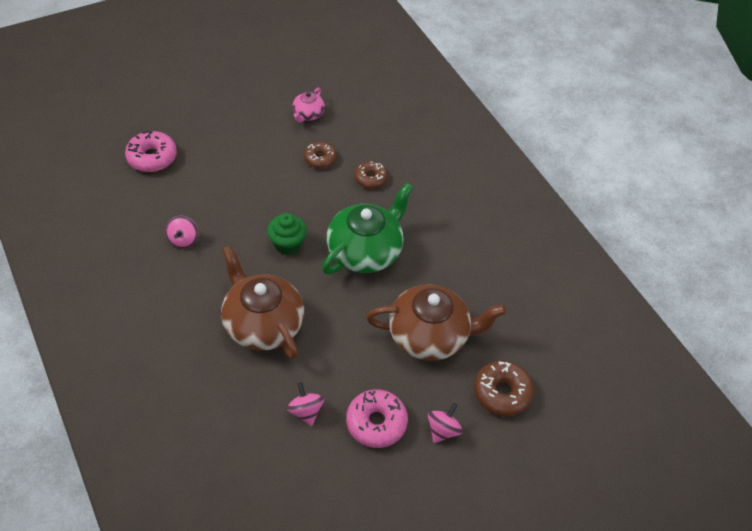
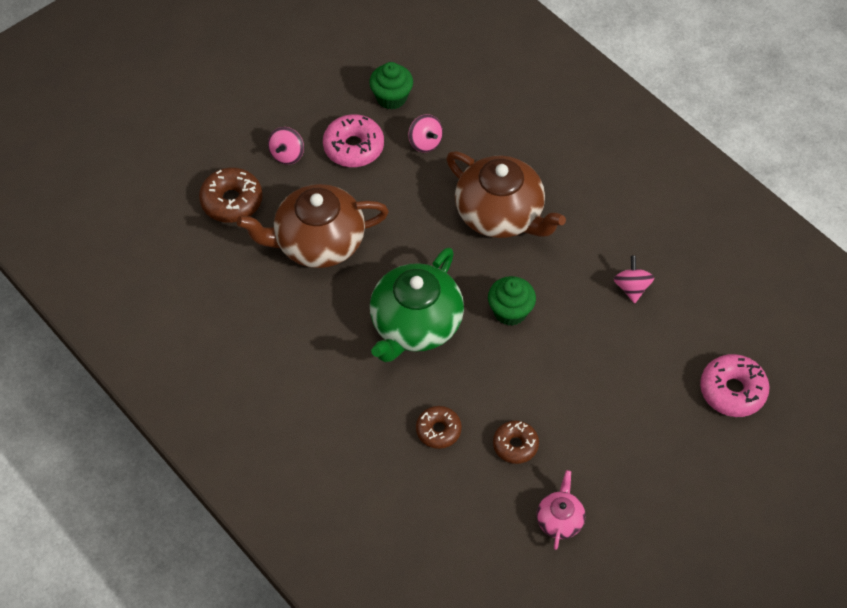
camera: 170 degrees right, 5 degrees up
(323, 472) = (391, 98): none -> green cupcake

